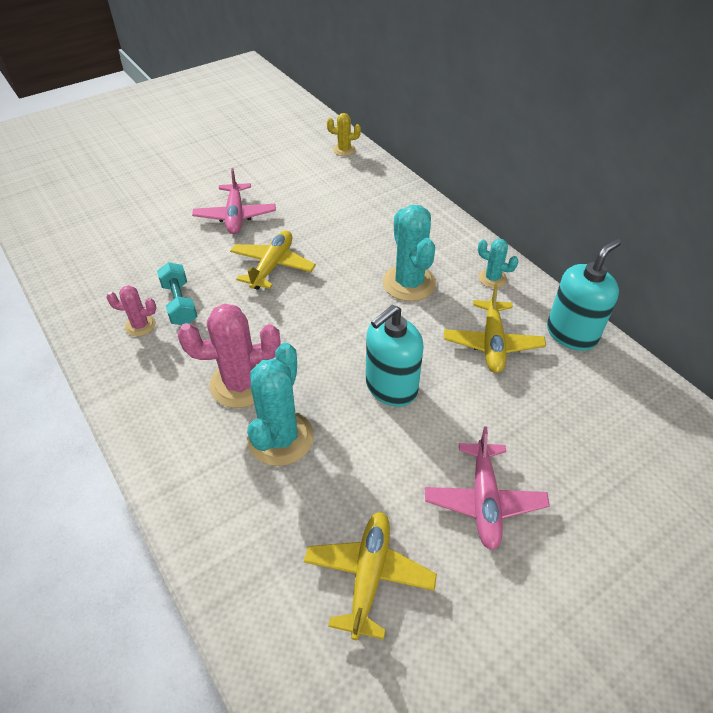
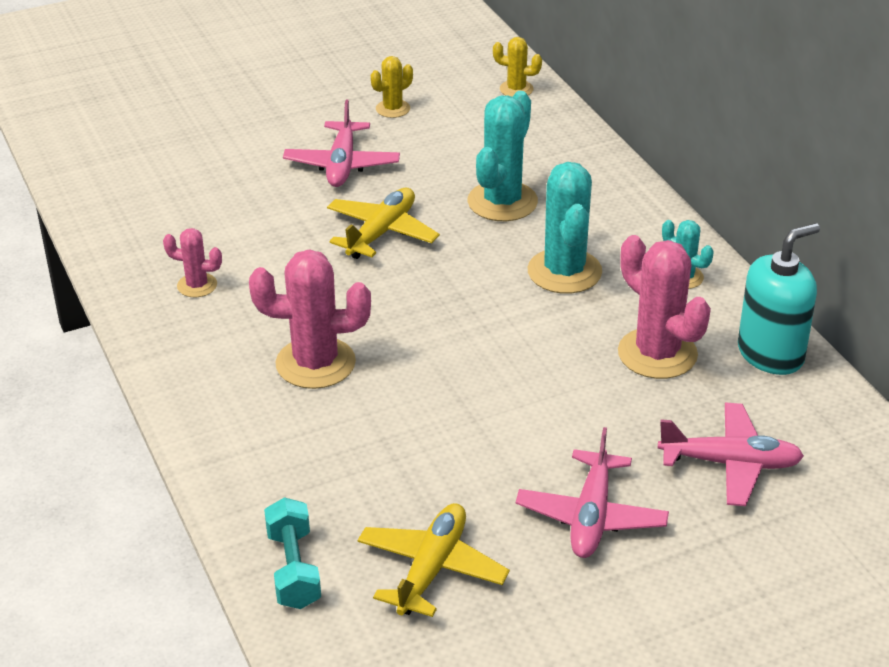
camera: 10 degrees right, 10 degrees down
(180, 304) = (251, 266): turquoise dumbbell -> turquoise dumbbell (293, 569)
(264, 171) = (393, 109): none -> yellow cactus
(280, 438) = (354, 425): turquoise cactus -> turquoise cactus (502, 202)
(391, 387) = (507, 388): turquoise soap dispenser -> none
(492, 343) = (657, 354): yellow plane -> pink cactus
(573, 434) = (730, 463): none -> pink plane

